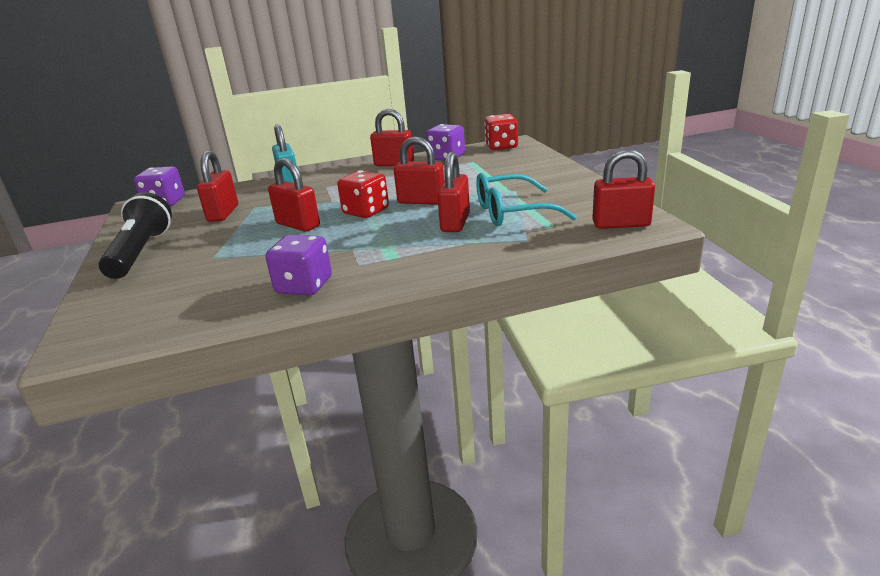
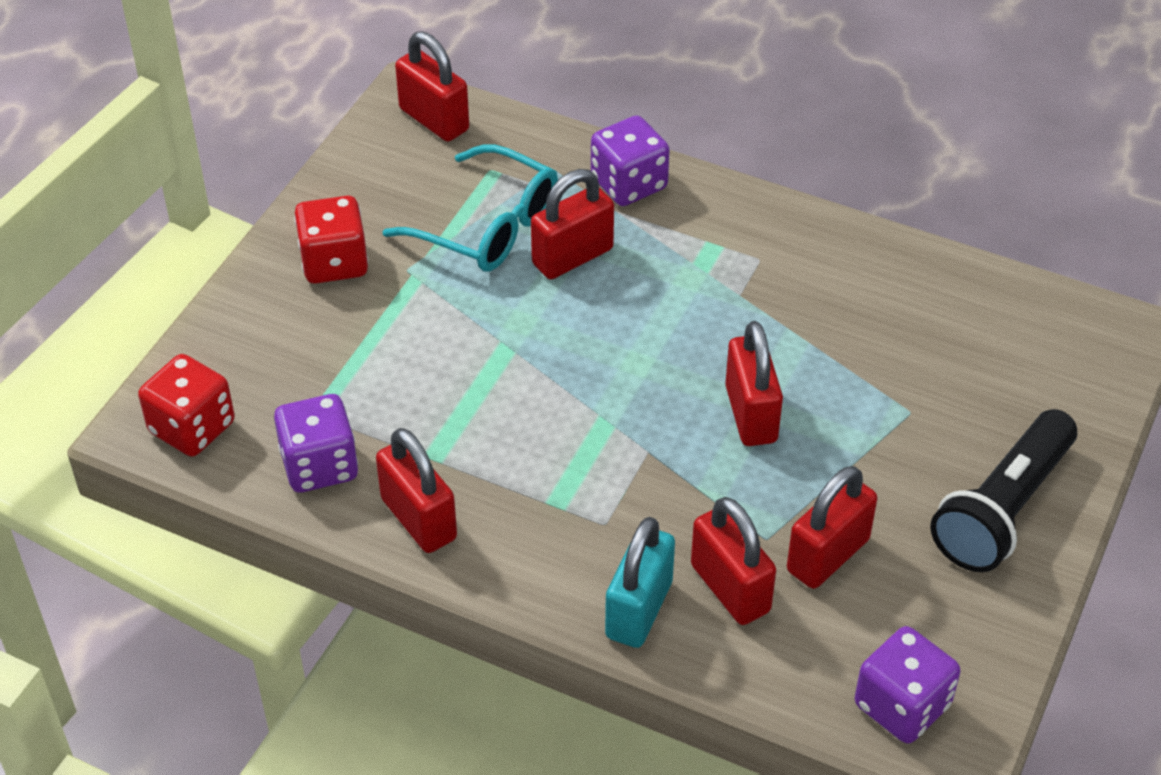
camera: 140 degrees left, 20 degrees up
(304, 286) = (846, 263): purple dice -> purple dice (629, 184)
(366, 211) = (636, 376): red dice -> red dice (334, 262)
(421, 201) = (541, 343): red padlock -> red padlock (730, 588)

